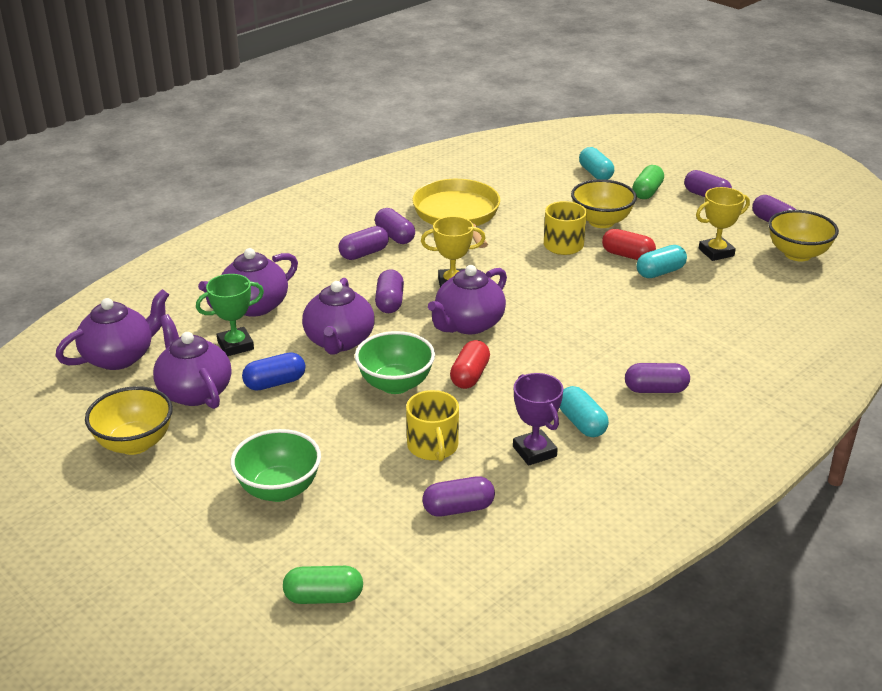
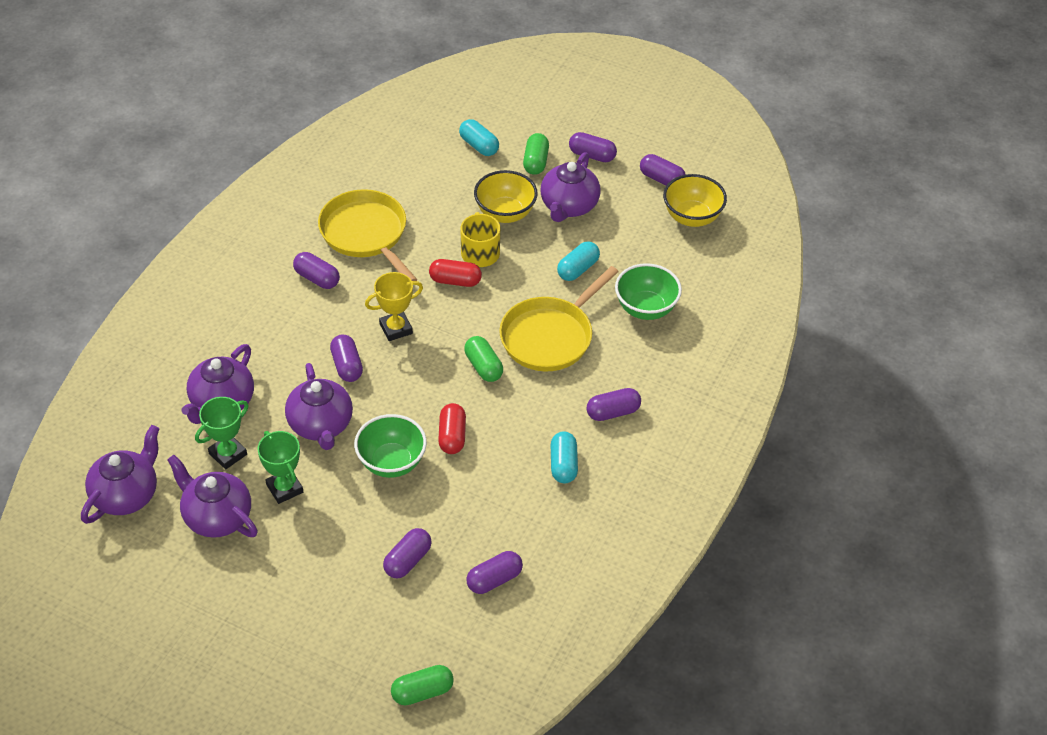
camera: 20 degrees left, 15 degrees up
(134, 443) = (193, 587): yellow bowl -> none
(275, 383) = (284, 488): blue capsule -> green trophy
(279, 489) = (340, 601): green bowl -> green bowl (646, 308)
(364, 253) = (297, 308): purple capsule -> purple capsule (407, 560)
(433, 446) = (450, 522): yellow mug -> none
(468, 324) = (429, 376): purple teapot -> purple teapot (569, 206)
(528, 327) = (483, 367): none -> green capsule
(534, 451) = (535, 505): purple trophy -> none
(582, 423) = (563, 465): turquoise capsule -> turquoise capsule turned 45 degrees clockwise
(610, 317) = (550, 336): none -> yellow pan
(627, 255) = (542, 254): red capsule -> red capsule (455, 281)
(716, 252) = (620, 231): yellow trophy -> none

